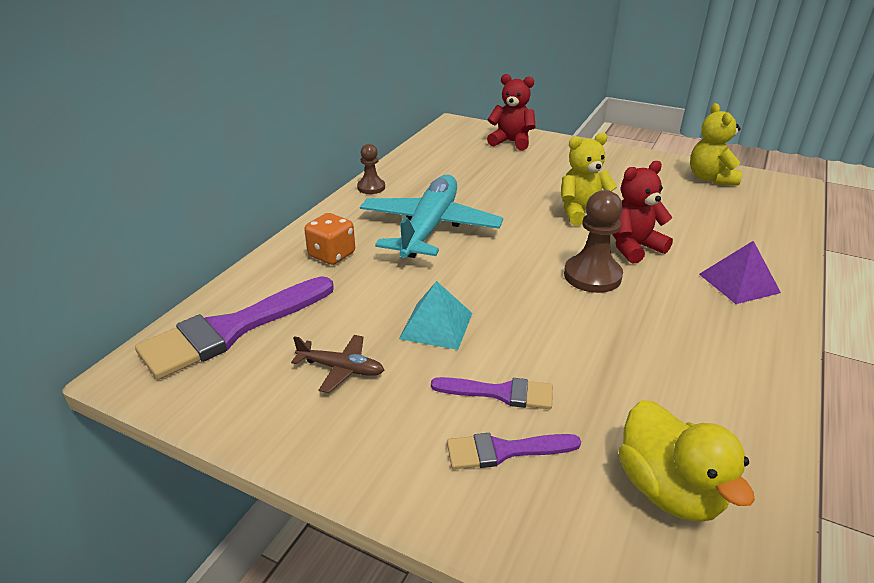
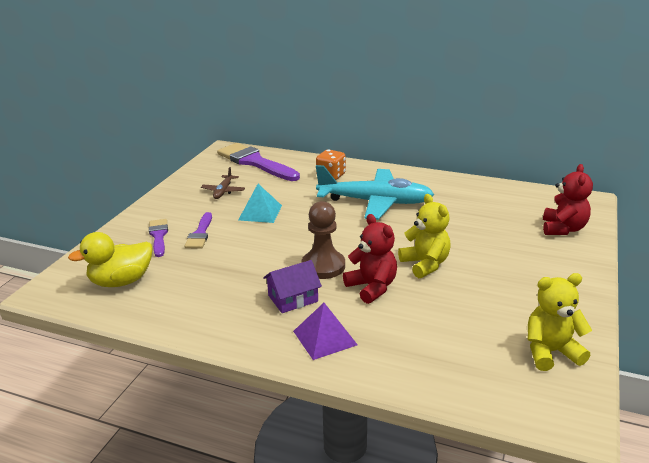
camera: 85 degrees right, 5 degrees down
(371, 187) = (428, 177): brown pawn -> none
(670, 301) = (293, 298): none -> purple house

